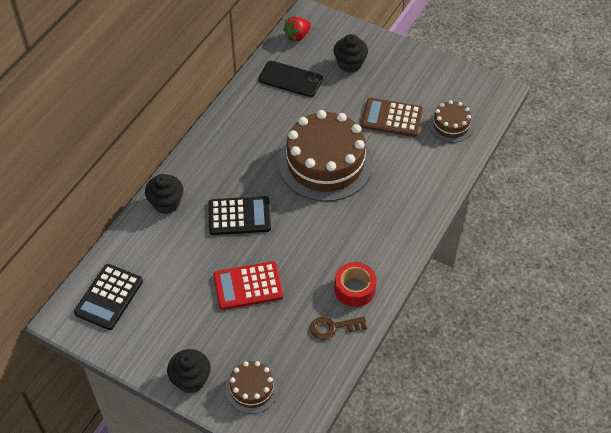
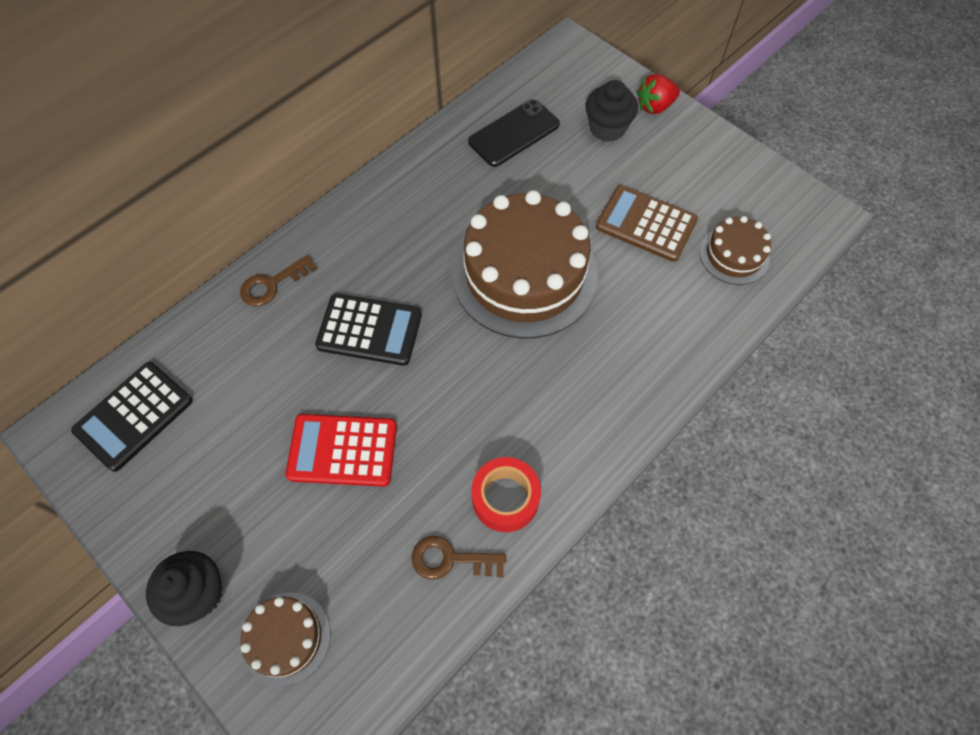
camera: 15 degrees right, 10 degrees up
(166, 203) = (272, 284): black cupcake -> brown key
(290, 79) = (514, 133): black phone -> black phone turned 75 degrees counterclockwise
(297, 36) = (544, 72): red strawberry -> red strawberry (655, 106)

